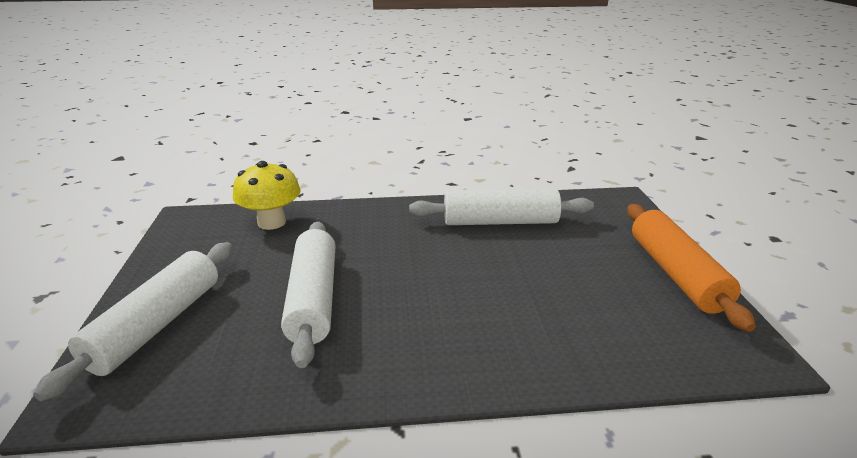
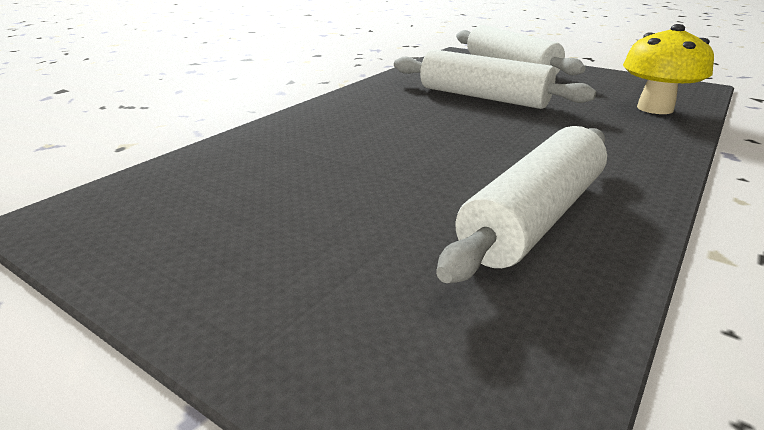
camera: 130 degrees right, 0 degrees up
(676, 274) = (197, 276): orange rolling pin -> none

